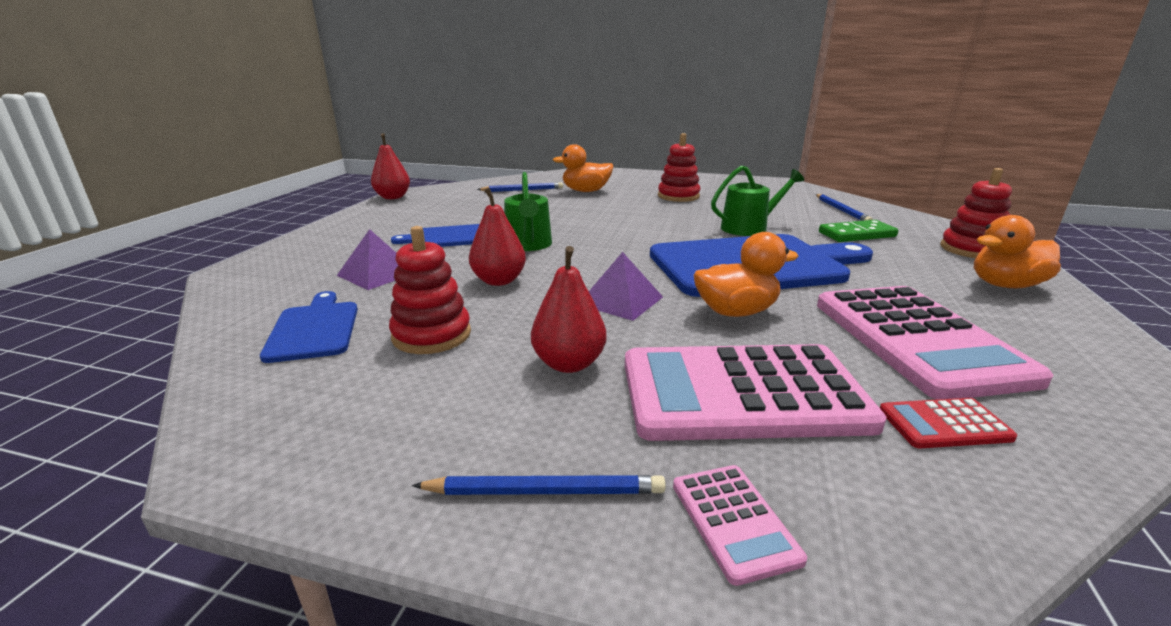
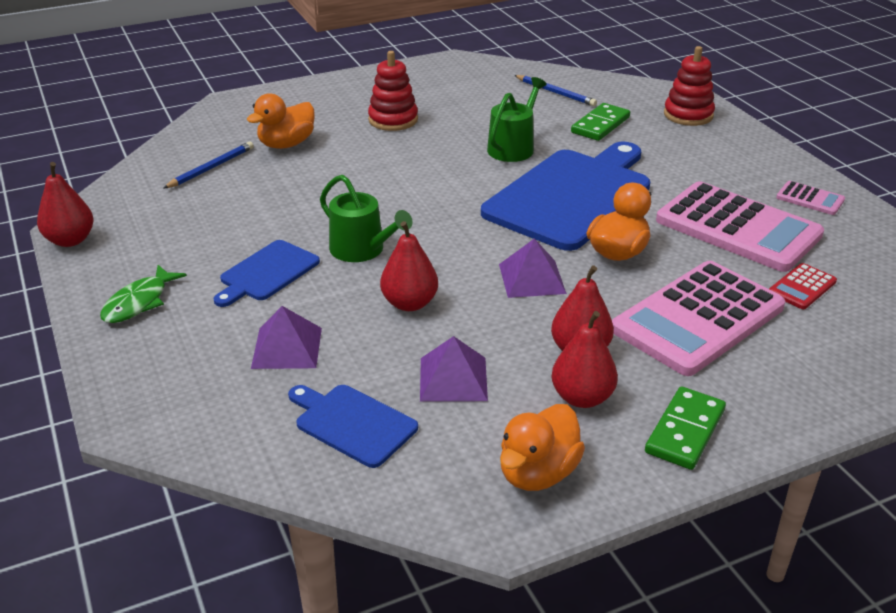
camera: 40 degrees left, 10 degrees up
(361, 228) = (139, 302): none -> green fish
(431, 335) = (453, 379): red stacking toy -> purple pyramid
(500, 399) = (582, 397): none -> red pear
(544, 491) = (685, 431): blue pencil -> green domino
(734, 521) = (777, 393): pink calculator -> pink calculator (810, 199)
(1005, 285) = (738, 150): orange duck -> orange duck (538, 473)

